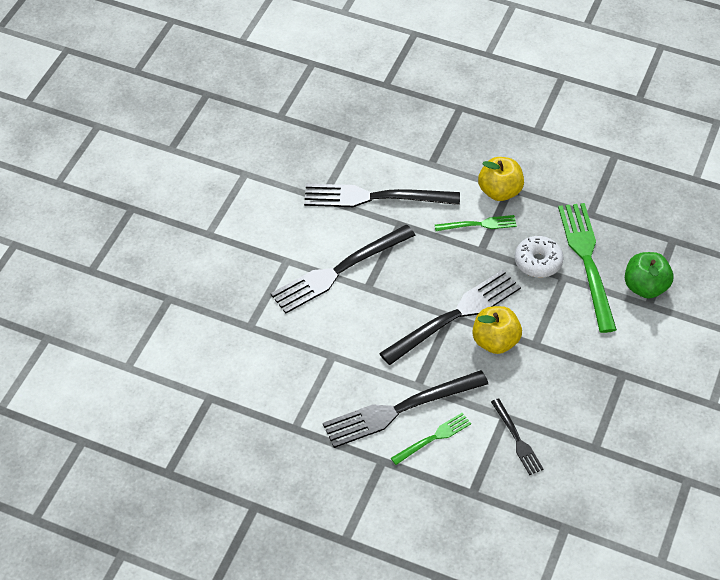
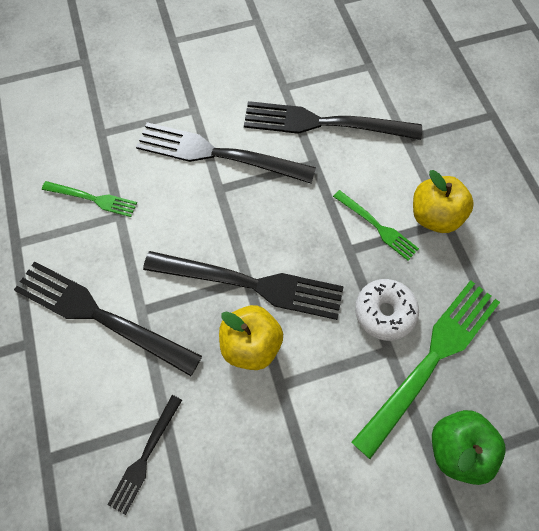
camera: 50 degrees right, 15 degrees up
(374, 197) = (324, 123): black fork -> black fork turned 45 degrees counterclockwise
(433, 438) = (88, 371): green fork -> green fork (93, 199)

